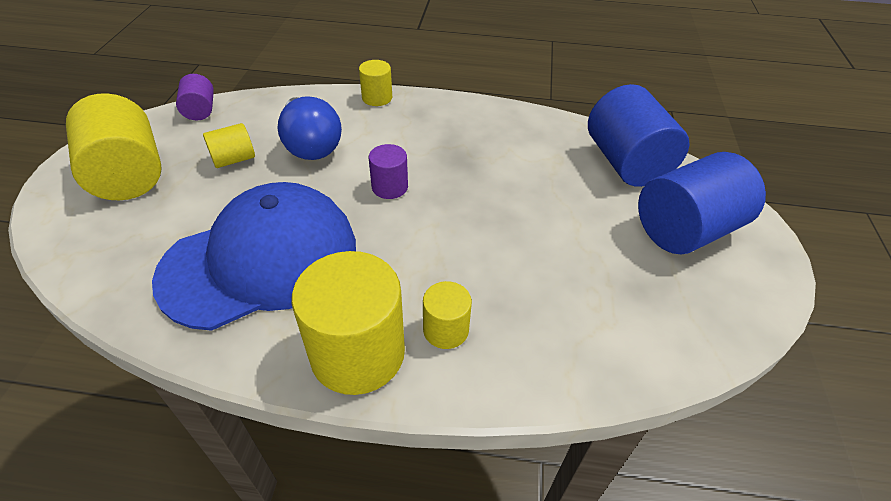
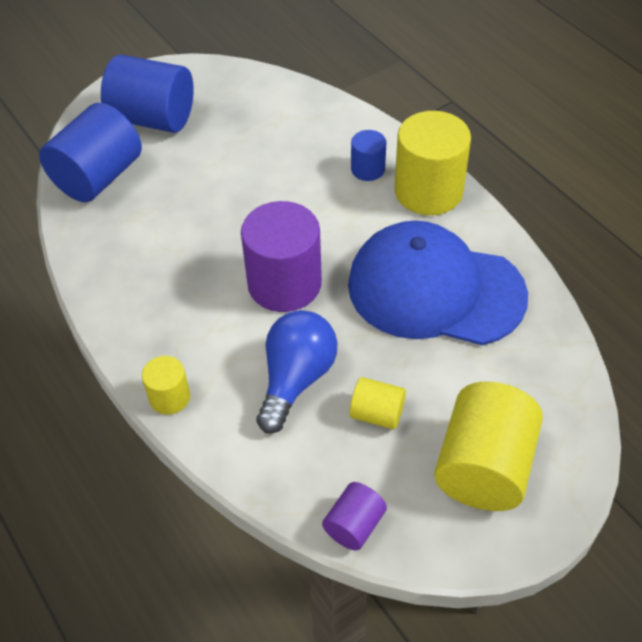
camera: 130 degrees left, 5 degrees up
(390, 187) = (284, 284): purple cylinder -> purple cylinder, size x1.97
(446, 330) = (368, 169): yellow cylinder -> blue cylinder

